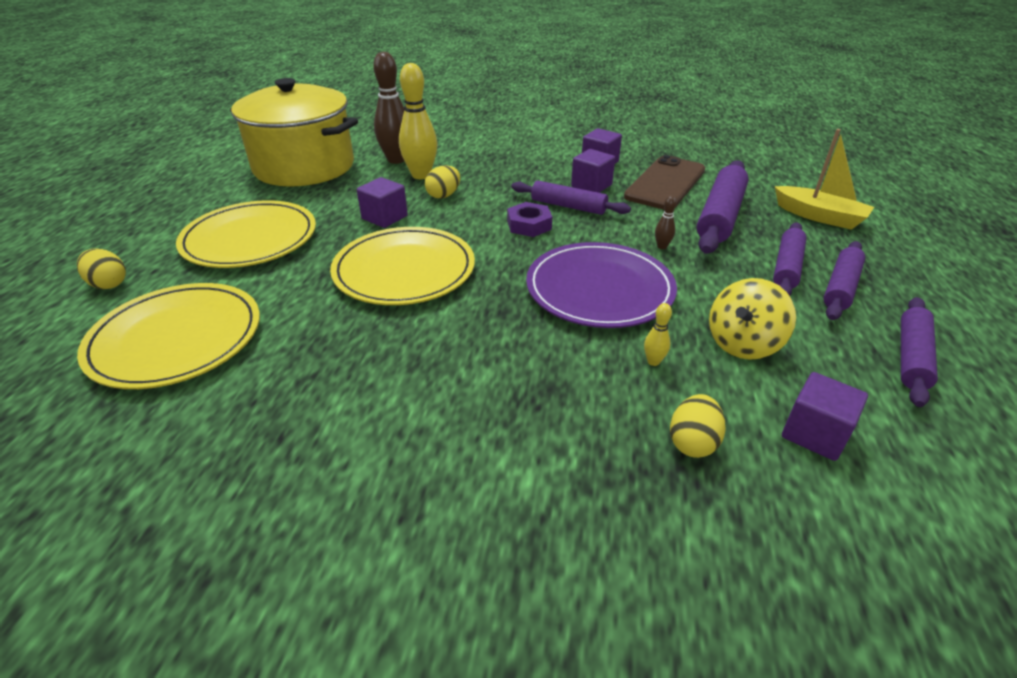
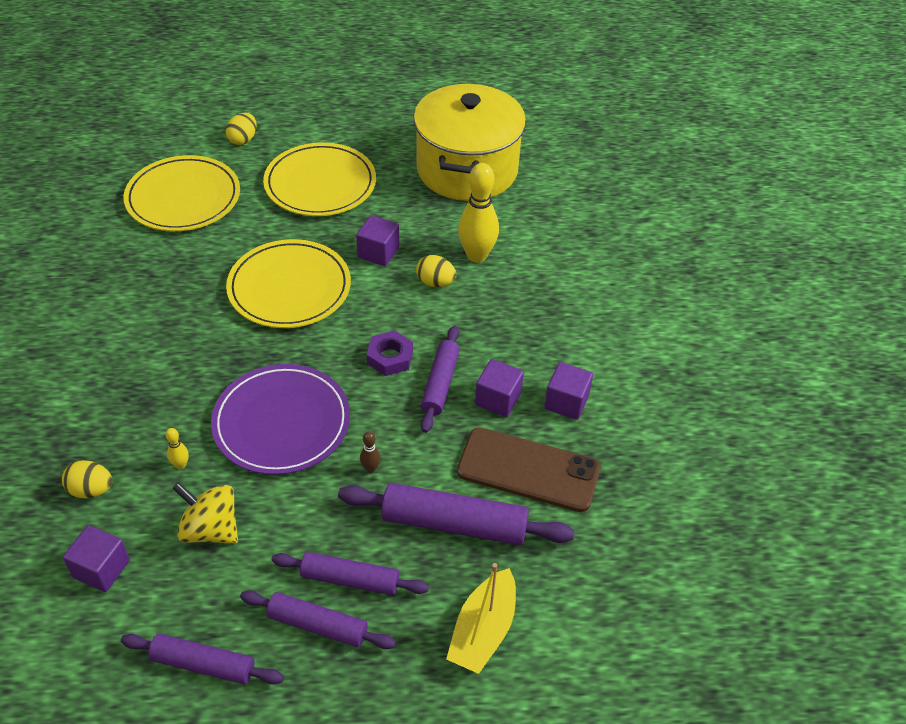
camera: 75 degrees right, 10 degrees up
(396, 160) = (508, 228): brown bowling pin -> none

